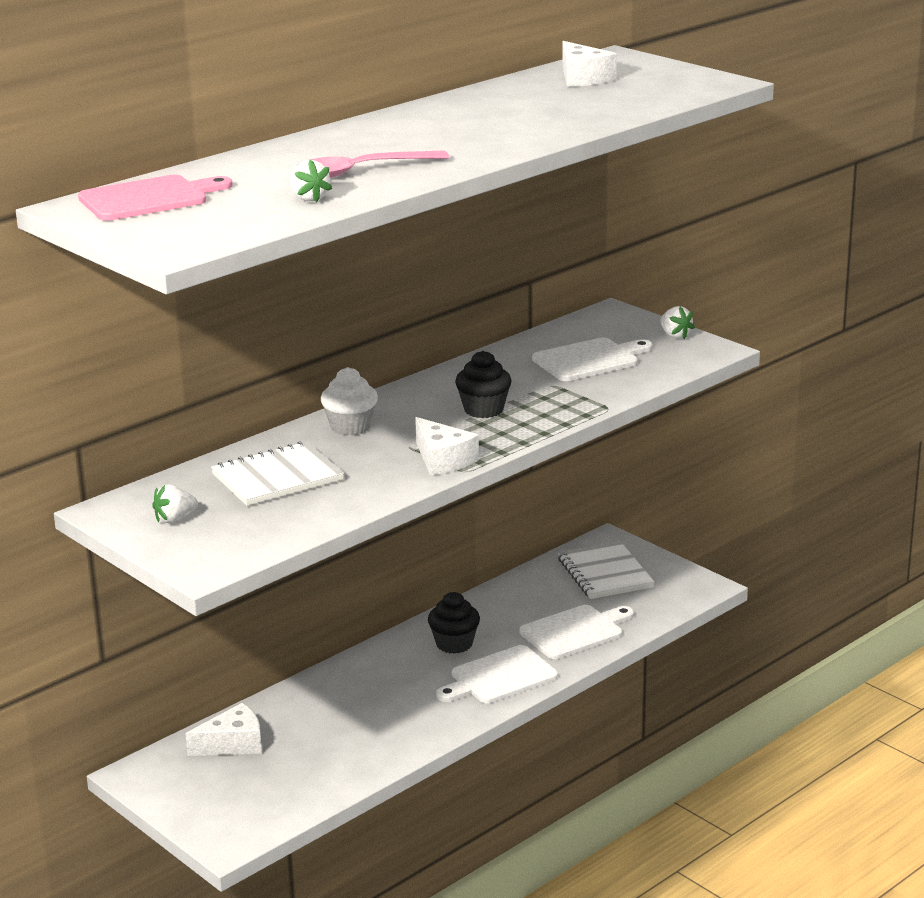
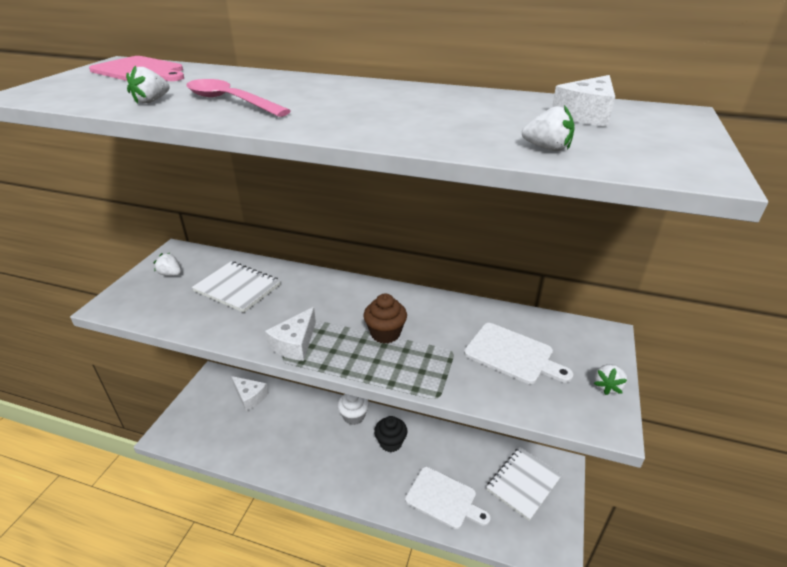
camera: 60 degrees right, 10 degrees up
(350, 427) = (321, 289): white cupcake -> white cupcake (354, 416)
(483, 410) = (385, 333): black cupcake -> brown cupcake
(499, 677) = (368, 481): white cutting board -> none
(635, 103) = (547, 148): none -> white strawberry

